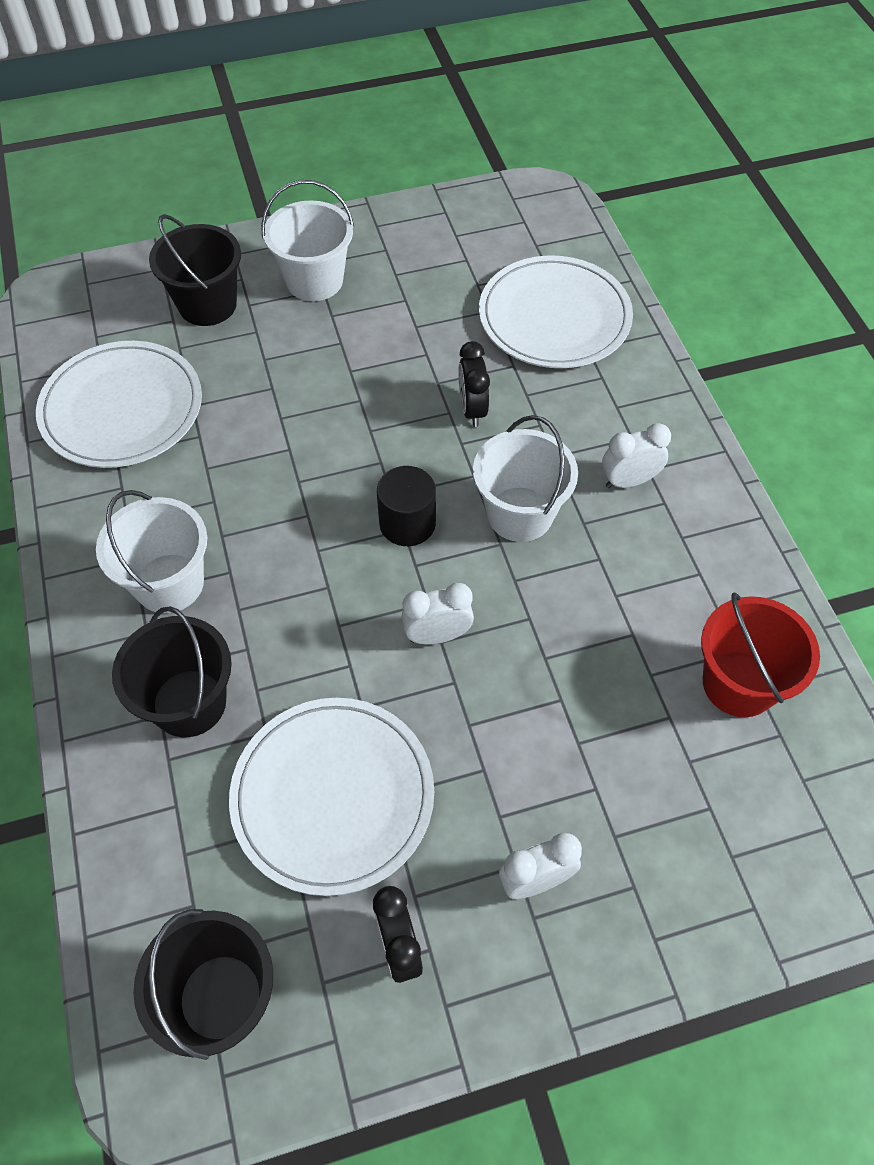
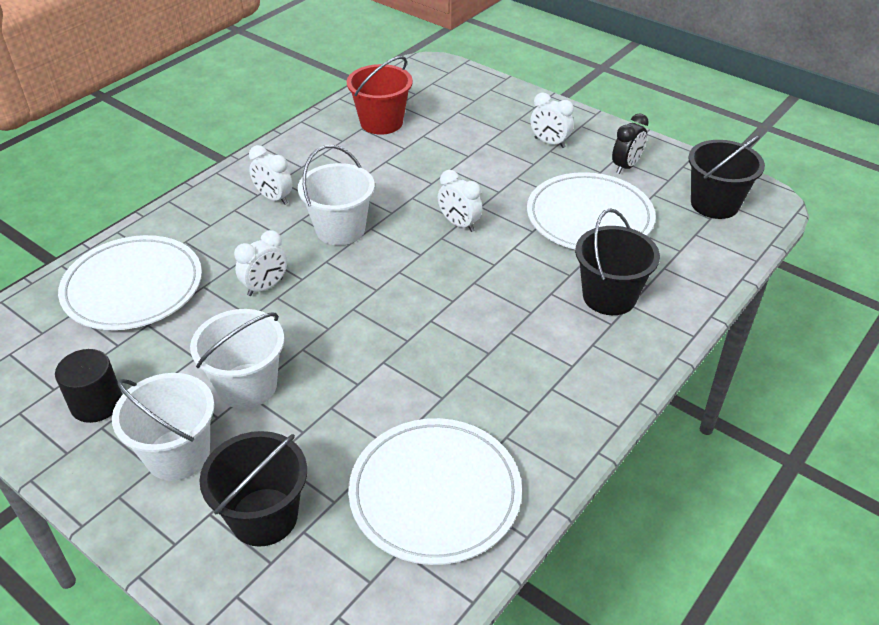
camera: 125 degrees left, 15 degrees down
(169, 583) = (549, 356): white bucket -> white bucket (247, 386)
(407, 523) = (392, 271): black cylinder -> black cylinder (96, 403)
(472, 409) = (265, 287): black clock -> white clock

